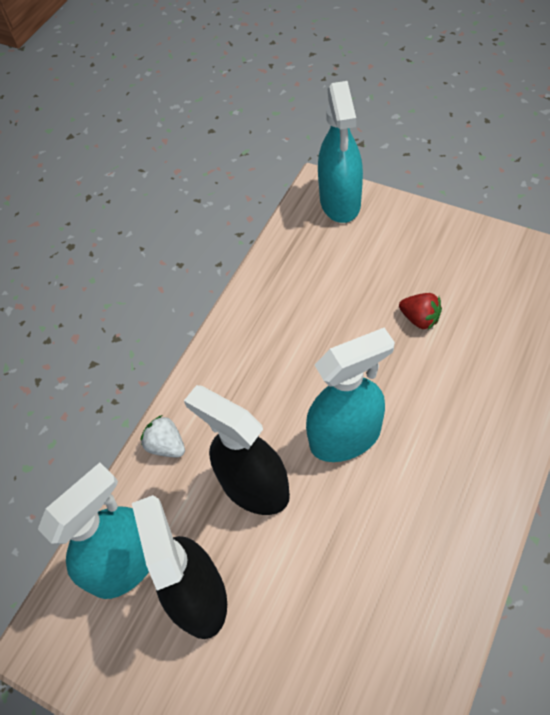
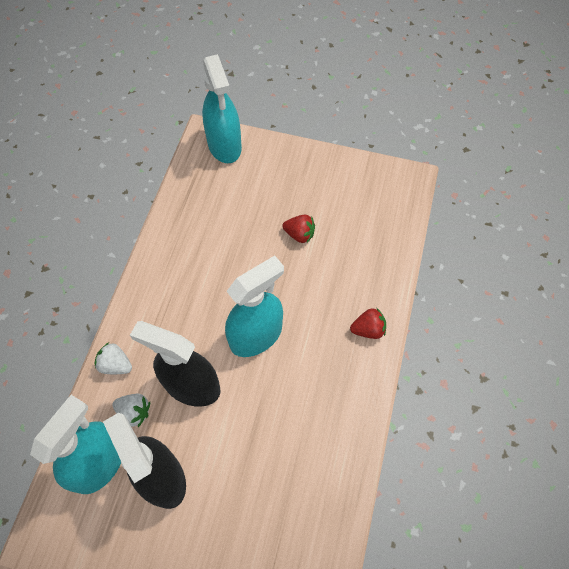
camera: 20 degrees left, 5 degrees up
(179, 507) = (134, 412): none -> white strawberry
(496, 452) = (368, 329): none -> red strawberry

